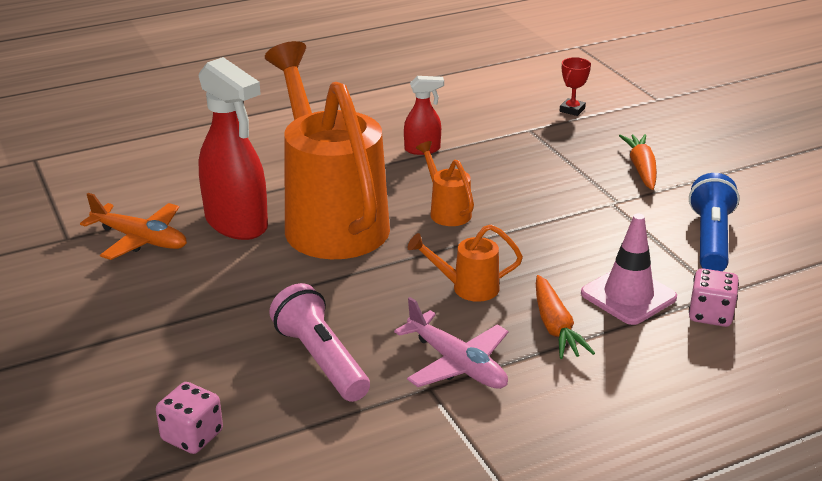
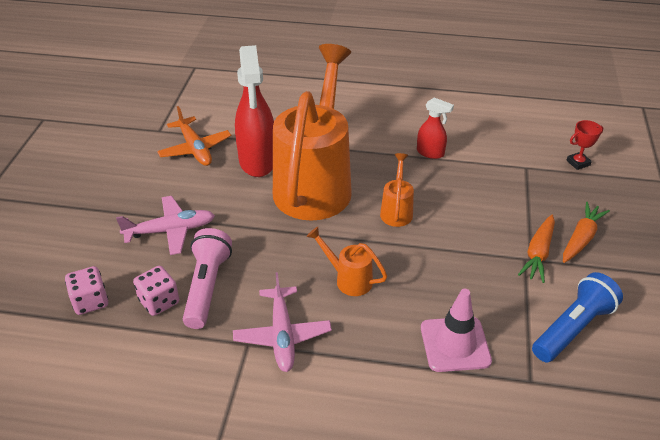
camera: 35 degrees right, 10 degrees up
(209, 328) = (170, 231): none -> pink plane
(555, 327) = (375, 342): orange carrot -> orange carrot (538, 254)
(710, 315) = (501, 394): pink dice -> pink dice (159, 301)

